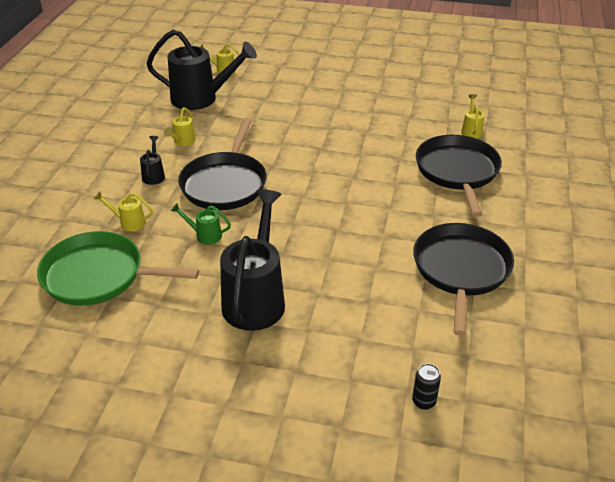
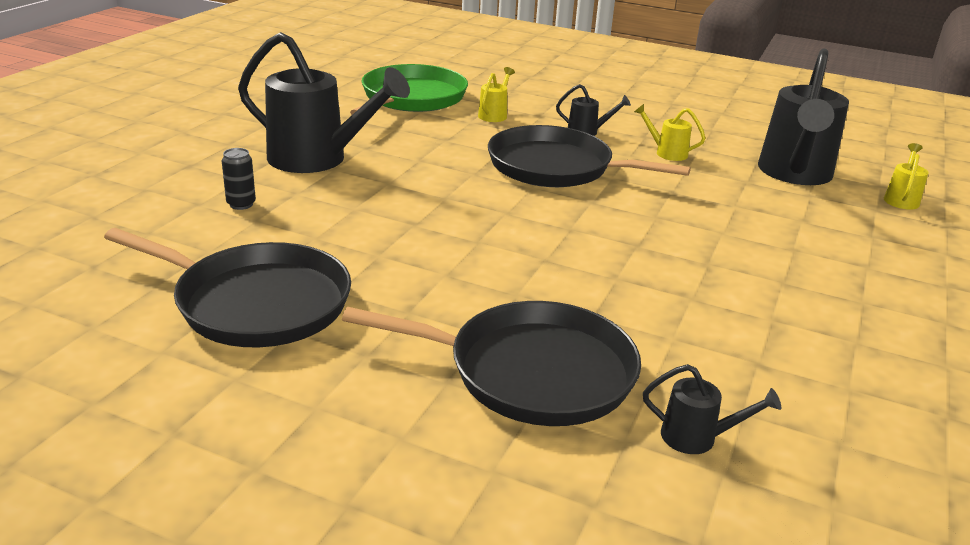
camera: 100 degrees right, 10 degrees down
(205, 235) = (449, 146): green watering can -> none
(423, 401) = (65, 222): black can -> black can (241, 204)
(471, 131) = (696, 438): yellow watering can -> black watering can

